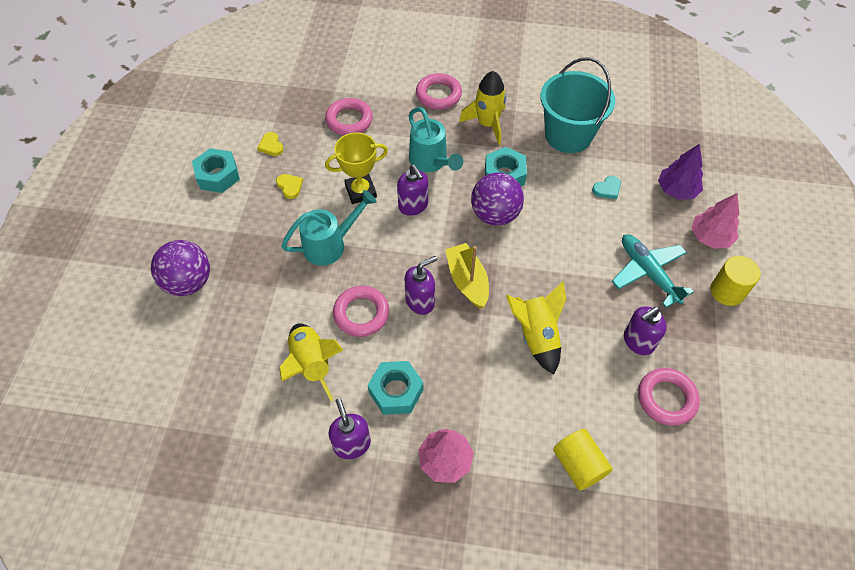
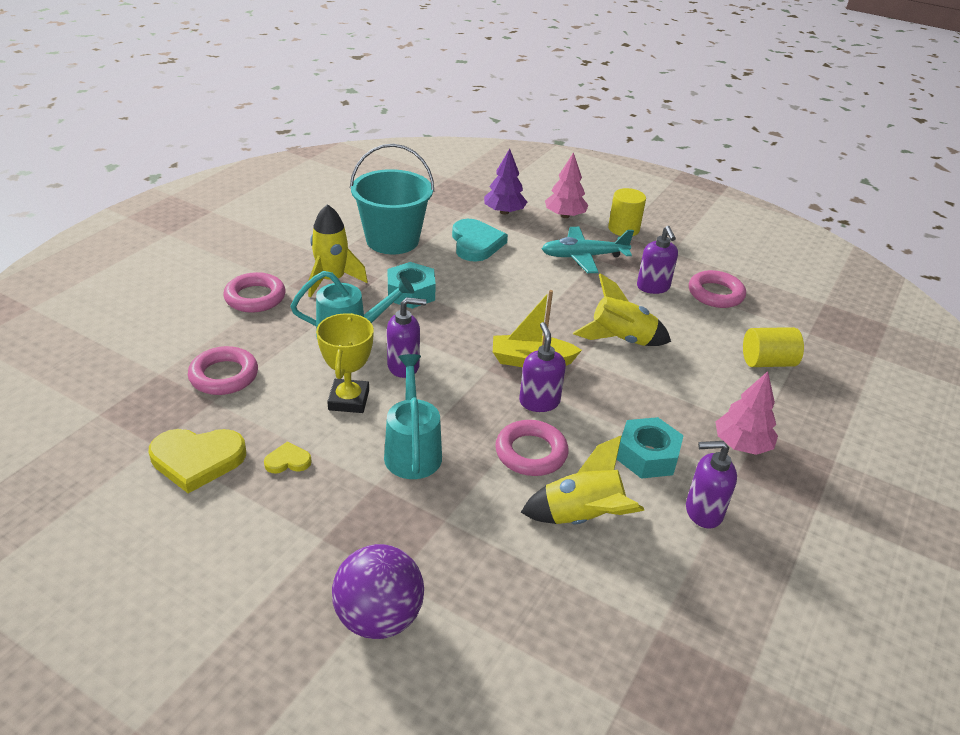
camera: 70 degrees left, 20 degrees down
(218, 175) = (201, 532): turquoise nut -> none
(271, 146) = (197, 460): yellow heart -> yellow heart, size x2.02
(495, 214) = (458, 315): purple ball -> none
(607, 189) = (476, 243): turquoise heart -> turquoise heart, size x2.02

